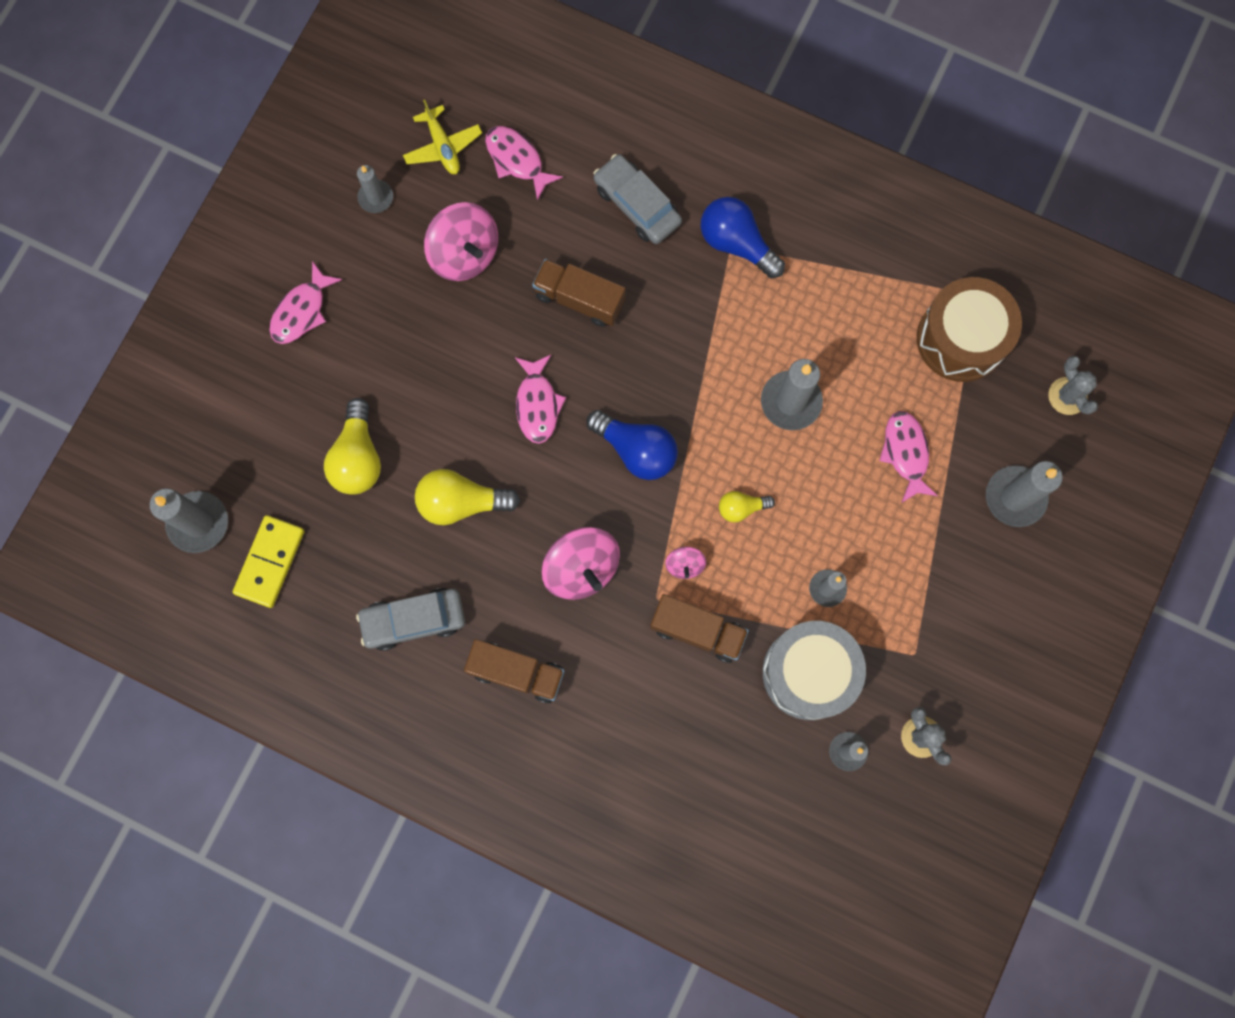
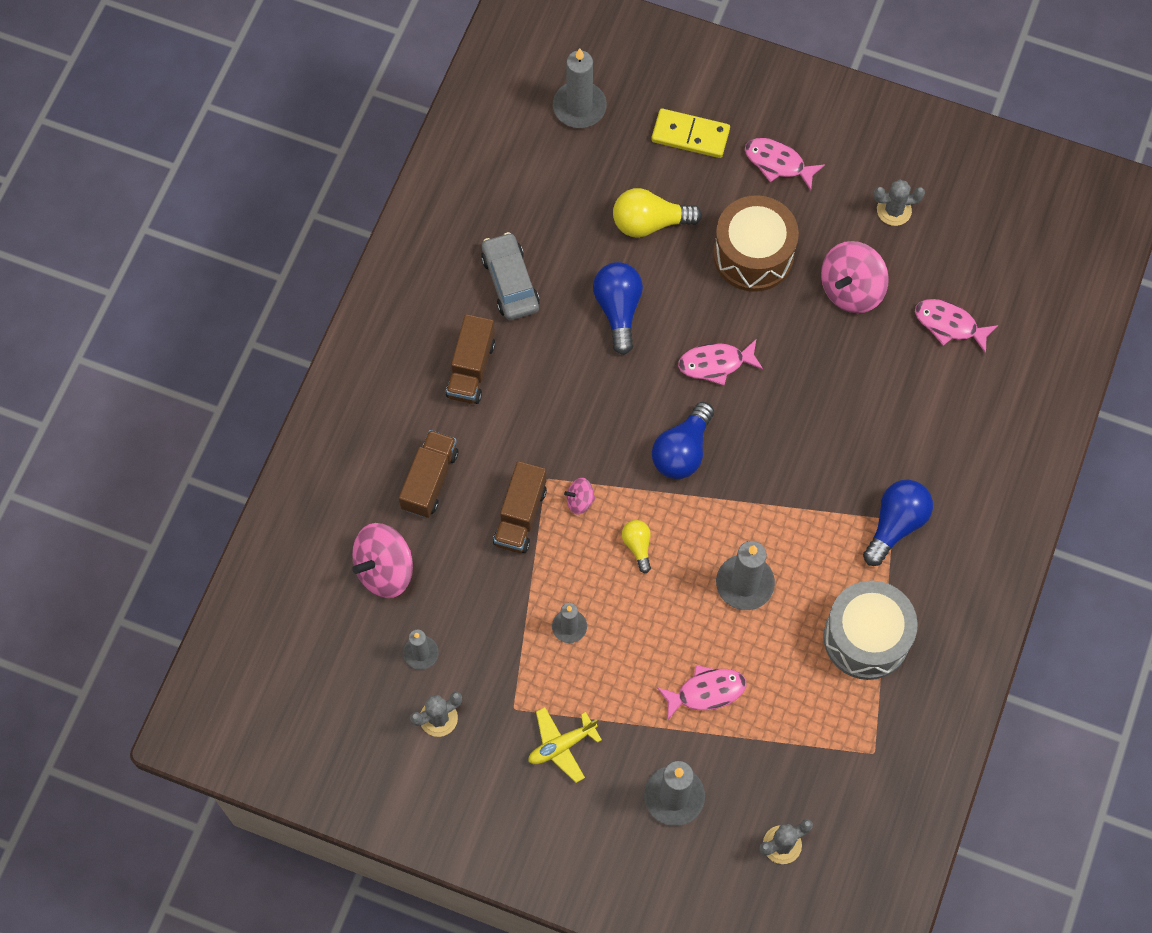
camera: 85 degrees right, 10 degrees down
(270, 562) = (550, 165): yellow domino -> yellow domino (690, 135)
(376, 197) = (894, 210): grey candle -> grey cactus
(443, 146) = (952, 260): yellow plane -> yellow plane (561, 746)
(461, 502) = (618, 310): yellow light bulb -> blue light bulb
(517, 160) = (949, 325): pink fish -> pink fish turned 105 degrees counterclockwise
(579, 299) = (820, 390): brown truck -> brown truck (430, 480)
(581, 568) = (568, 414): pink spinning top -> pink spinning top (385, 569)
(637, 204) = (921, 433): grey car -> none
(808, 673) = (489, 615): grey drum -> grey drum (866, 638)
(960, 339) = (827, 739): brown drum -> brown drum (753, 255)

